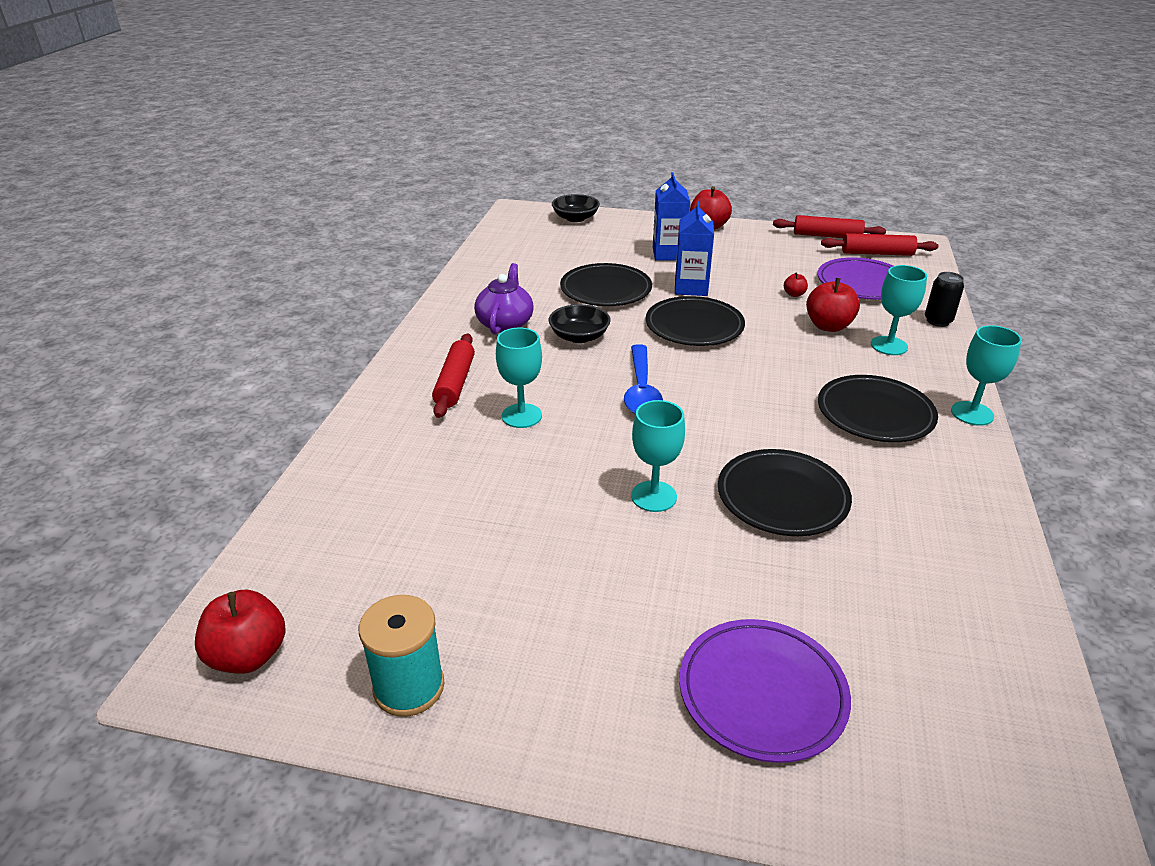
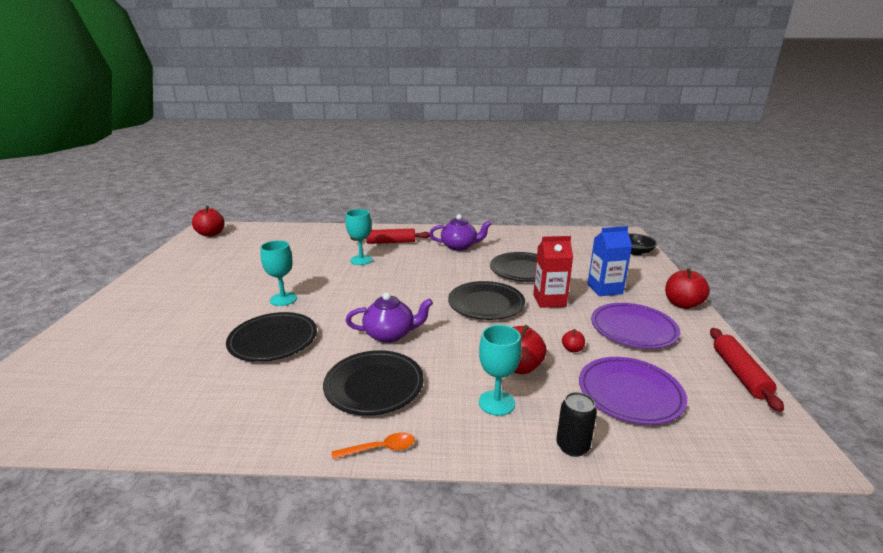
camera: 80 degrees right, 10 degrees down
(409, 687) = (179, 259): turquoise spool -> none
(579, 337) = (453, 267): black bowl -> none
(641, 390) = (393, 290): blue spoon -> none
(691, 288) = (549, 300): blue carton -> red carton
(762, 693) = (123, 333): purple plate -> purple plate (633, 329)
(766, 398) = (390, 334): none -> purple teapot
(877, 253) = (728, 410): red rolling pin -> none
(972, 413) = (380, 449): turquoise goblet -> orange spoon

